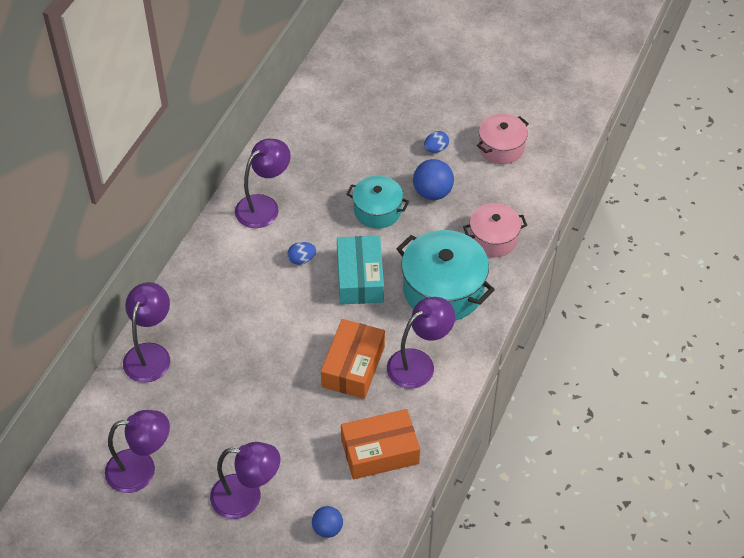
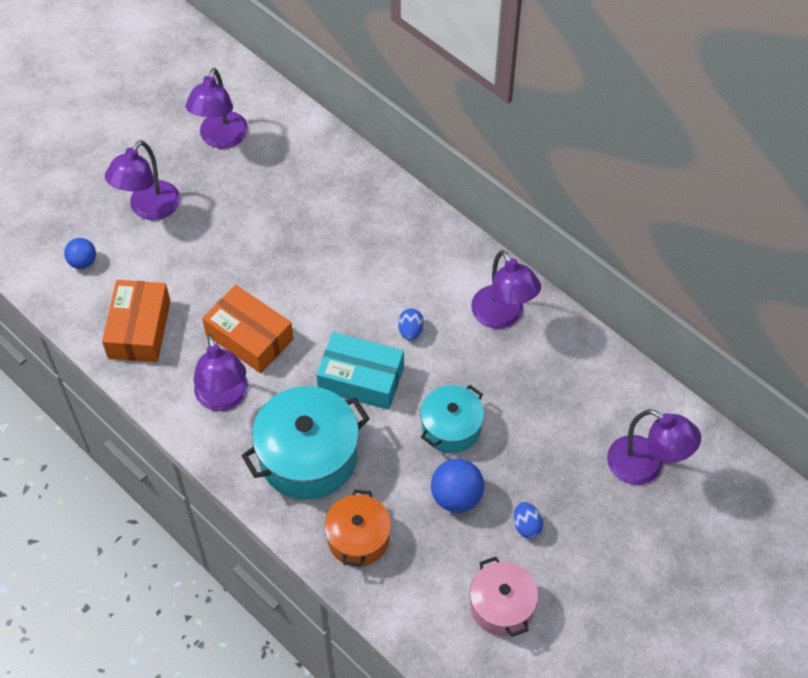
camera: 110 degrees right, 5 degrees up
(150, 354) = (347, 172): purple lamp -> purple lamp (645, 467)
(493, 239) = (358, 538): pink pot -> orange pot

